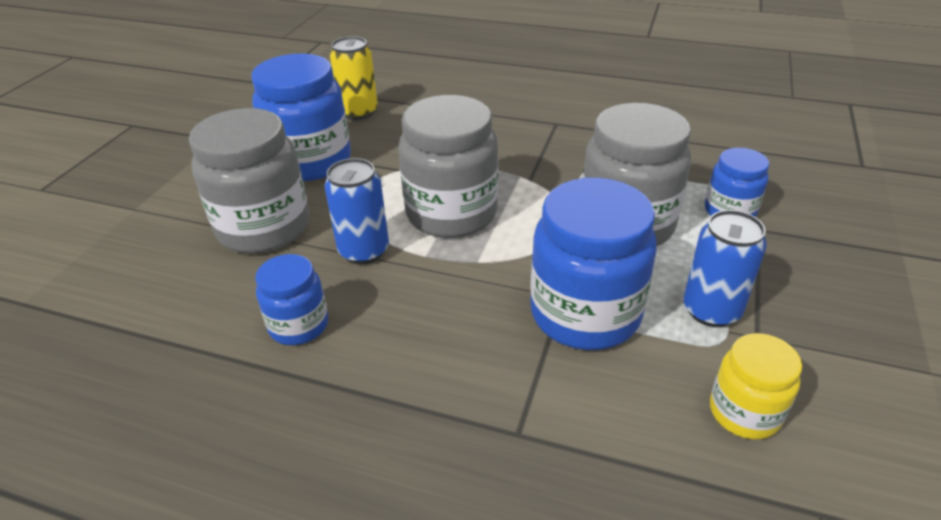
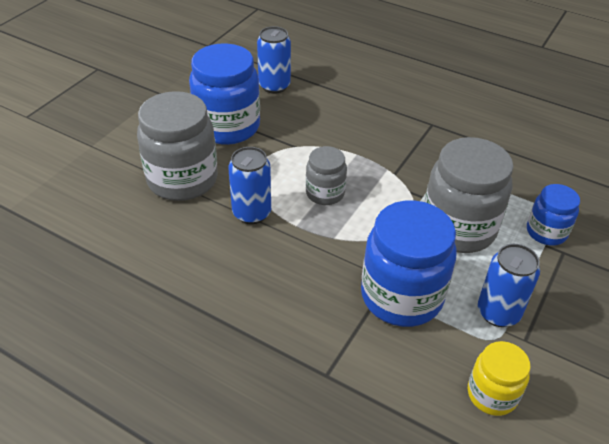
camera: 10 degrees right, 5 degrees up
(299, 325) = (193, 264): blue jar -> none
(359, 112) = (274, 86): yellow can -> blue can
(451, 213) = (325, 193): grey jar -> grey jar, size x0.55

